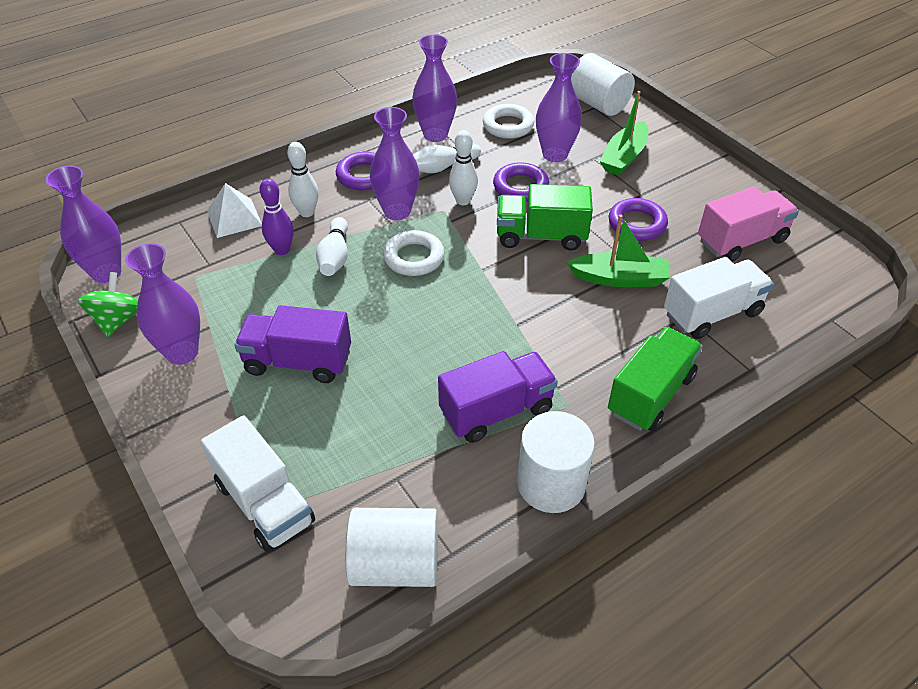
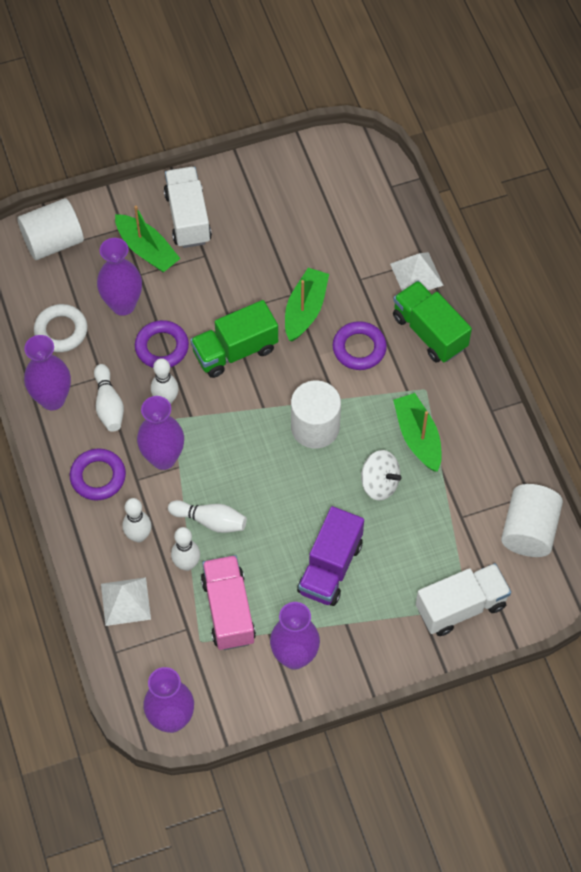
camera: 75 degrees left, 15 degrees up
(118, 320) = (239, 709): green spinning top -> none
(282, 250) = (187, 564): purple bowling pin -> white bowling pin
(414, 258) = (231, 457): white ring -> none
(420, 385) = (379, 483): none -> white spinning top
(496, 411) = (417, 437): purple truck -> green boat
(541, 236) = (235, 351): green truck -> green truck turned 45 degrees clockwise
(551, 484) = (489, 420): white cylinder -> white cylinder (315, 427)
(637, 224) = (243, 273): purple ring -> purple ring (359, 348)
(712, 313) = (362, 261): white truck -> white truck (188, 218)
(725, 366) = (416, 274): none -> white pyramid
(741, 241) = (288, 206): pink truck -> pink truck (228, 610)

